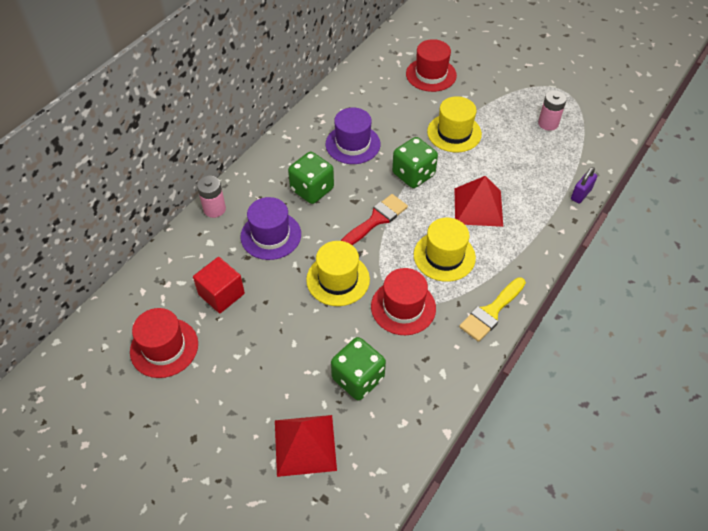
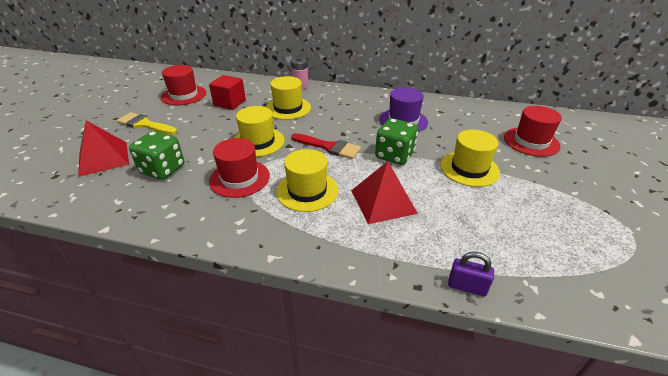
camera: 70 degrees right, 15 degrees down
(271, 235) = (288, 108): purple hat -> yellow hat
(312, 189) = (341, 114): green dice -> none
(491, 312) = (249, 234): yellow brush -> yellow brush (145, 124)
(548, 123) = (559, 235): pink battery -> none

